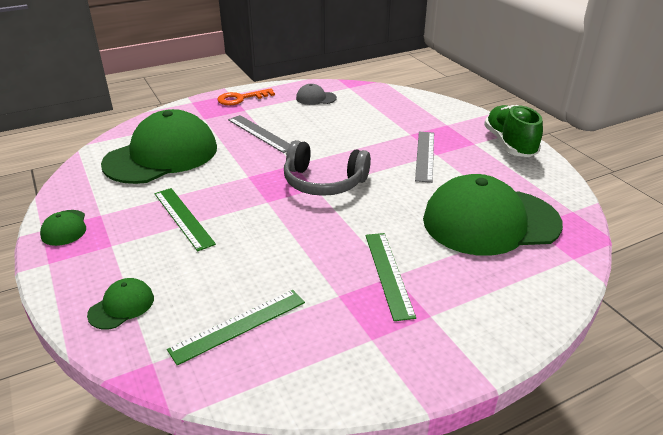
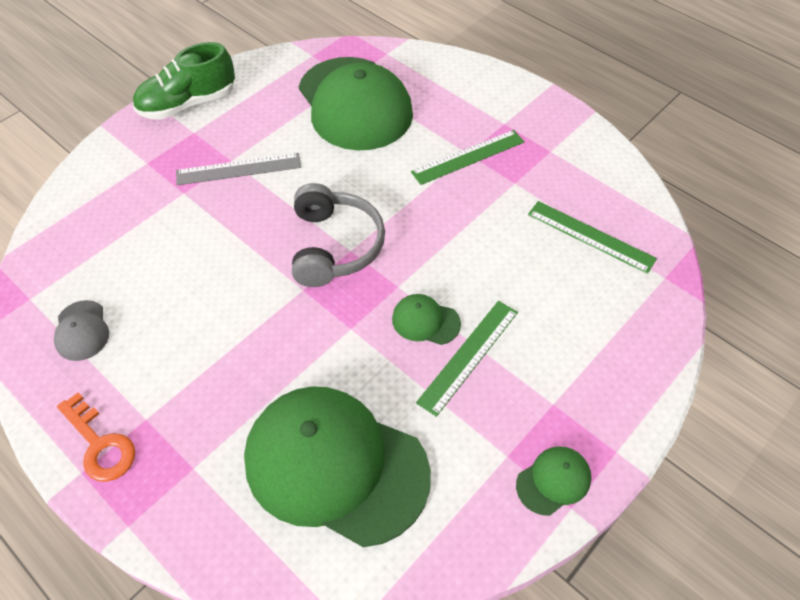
camera: 110 degrees left, 20 degrees up
(121, 306) = (627, 336): green cap -> green cap (425, 321)
(260, 133) = (227, 361): grey ruler -> none

